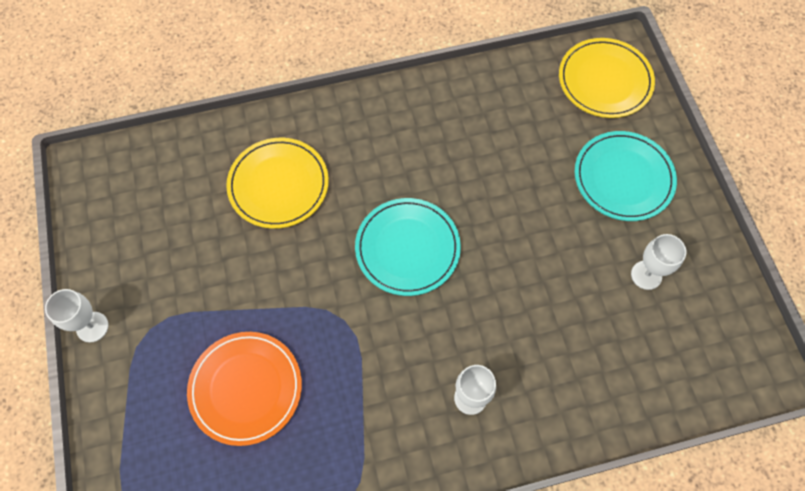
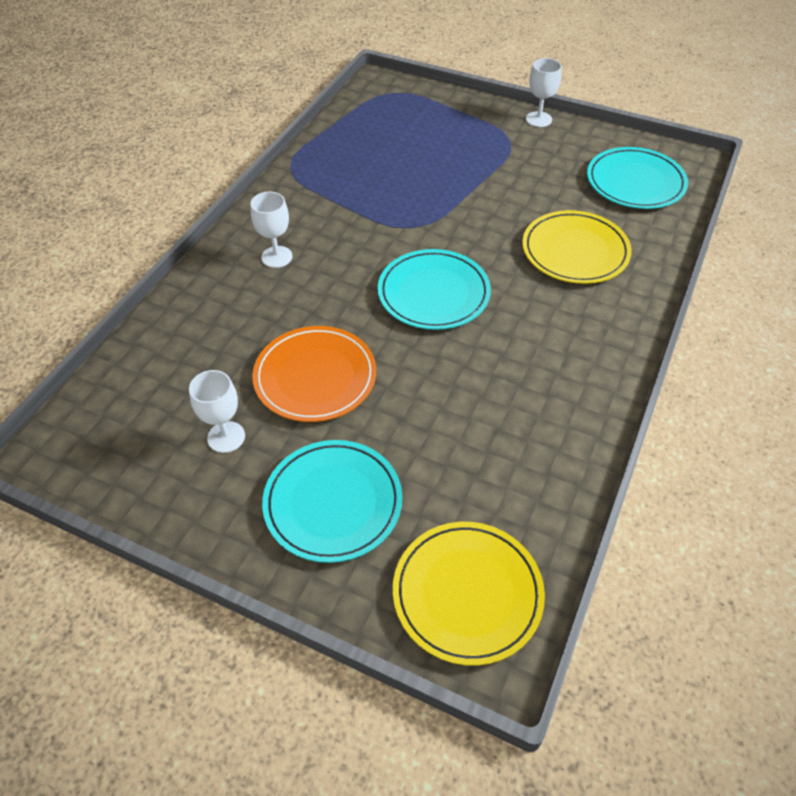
camera: 130 degrees right, 15 degrees down
(148, 192) = (635, 182): none -> turquoise plate
(246, 388) = (417, 161): orange plate -> orange plate (315, 377)

